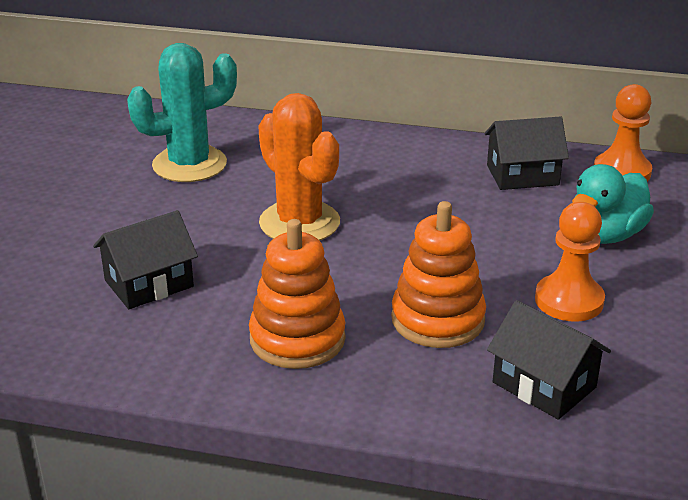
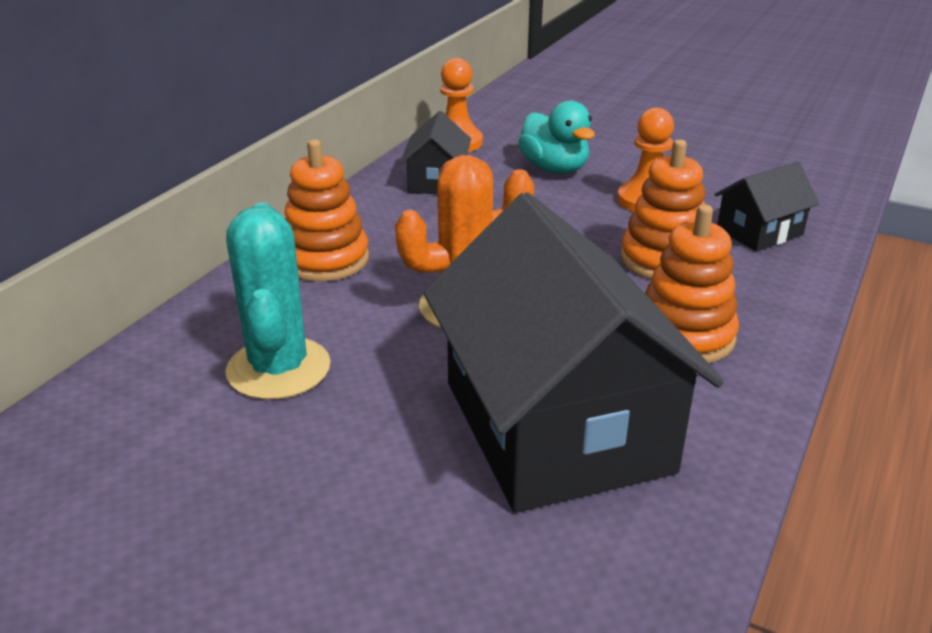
camera: 75 degrees left, 0 degrees up
(149, 283) = (556, 426): black house -> black house, size x2.23
(344, 151) = (325, 259): none -> orange stacking toy

